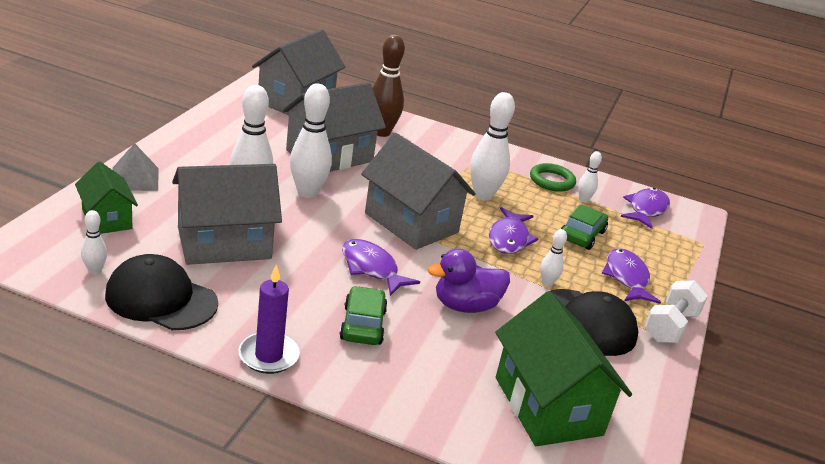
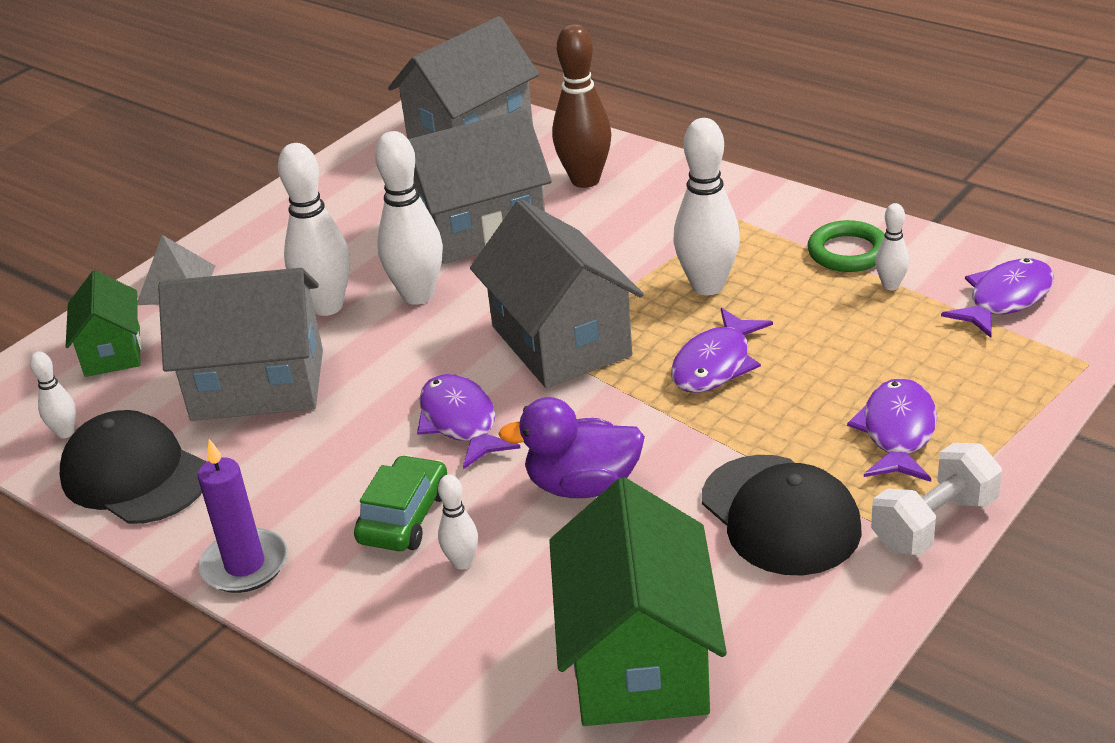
camera: 25 degrees right, 5 degrees up
(547, 283) = (744, 444): white bowling pin -> white bowling pin (462, 562)
(582, 235) = (853, 353): green car -> none

